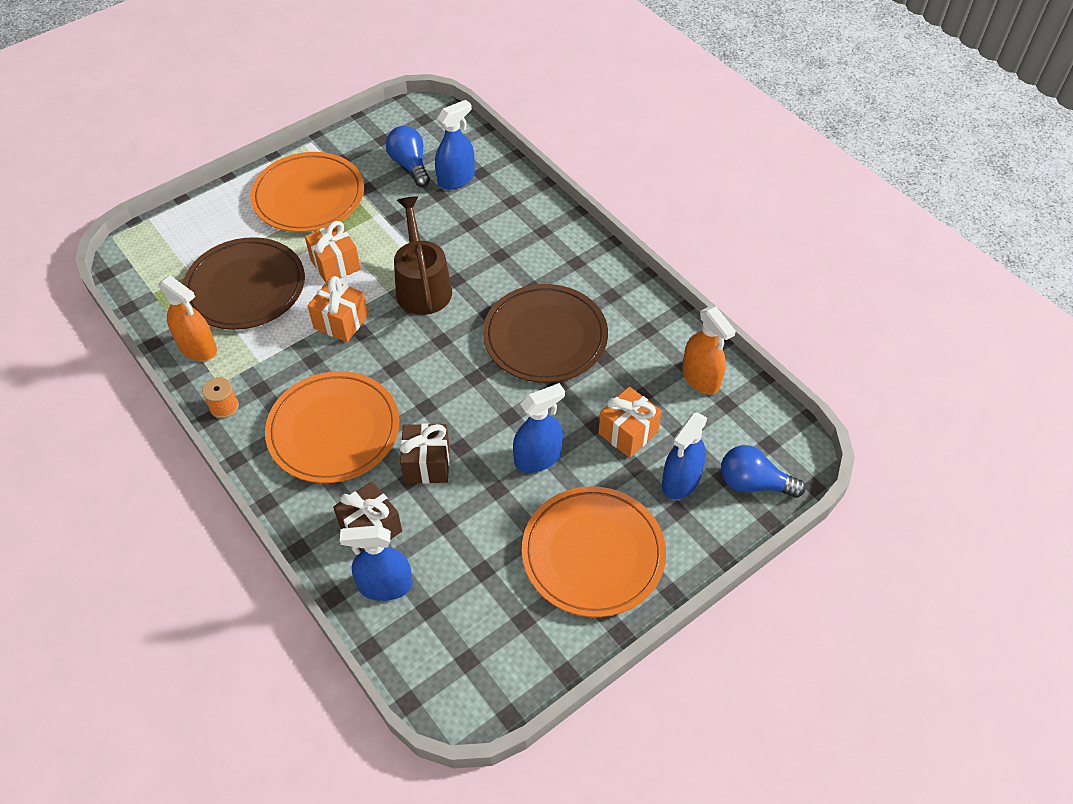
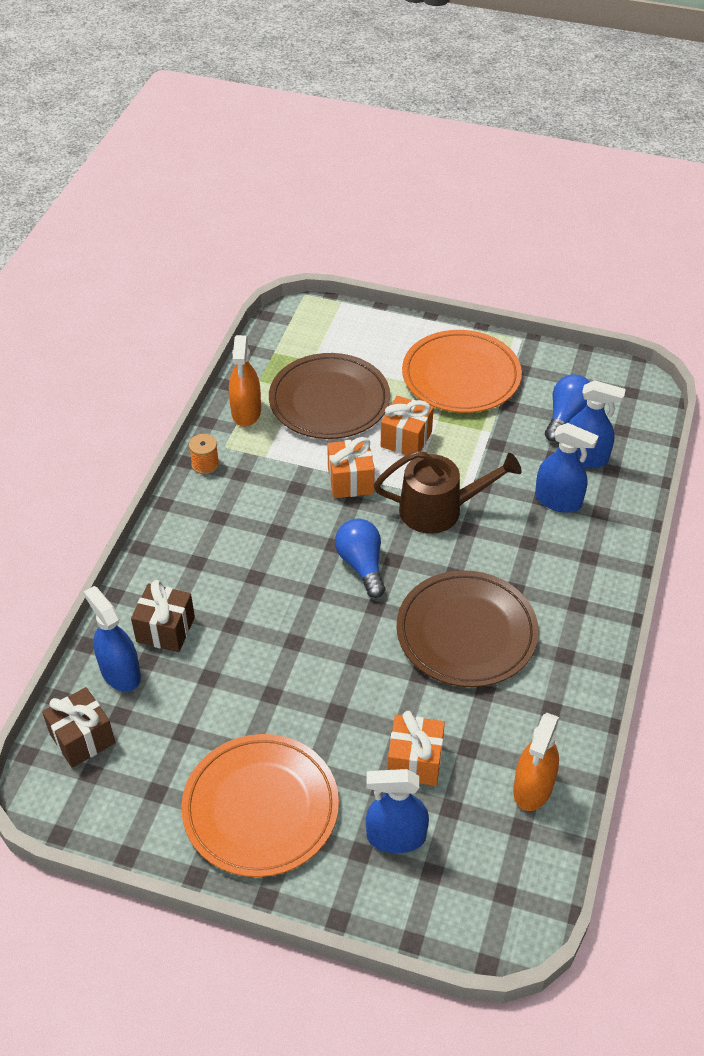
camera: 55 degrees right, 5 degrees down
(334, 430) = (239, 545): orange plate -> none
(422, 285) = (440, 509): brown watering can -> brown watering can turned 45 degrees clockwise
(427, 464) = (257, 628): brown gift -> brown gift (82, 738)
(538, 458) = (328, 705): blue spray bottle -> blue spray bottle (558, 500)
(753, 483) = (444, 904): blue light bulb -> blue light bulb (362, 565)

